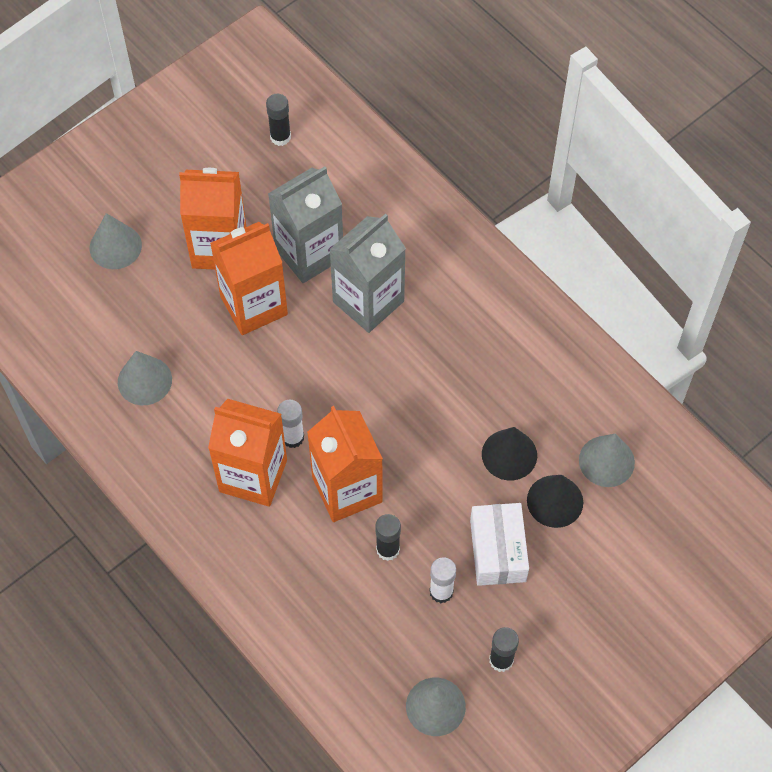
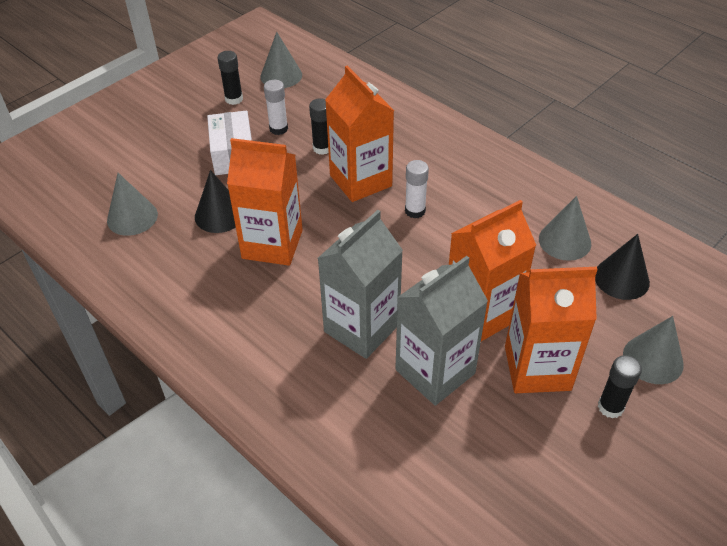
camera: 175 degrees right, 15 degrees down
(253, 476) = (442, 183): orange carton -> orange carton (272, 244)
(280, 137) = (506, 519): black glue stick -> black glue stick (610, 407)
(555, 501) = (182, 187): black cone -> black cone (621, 278)

